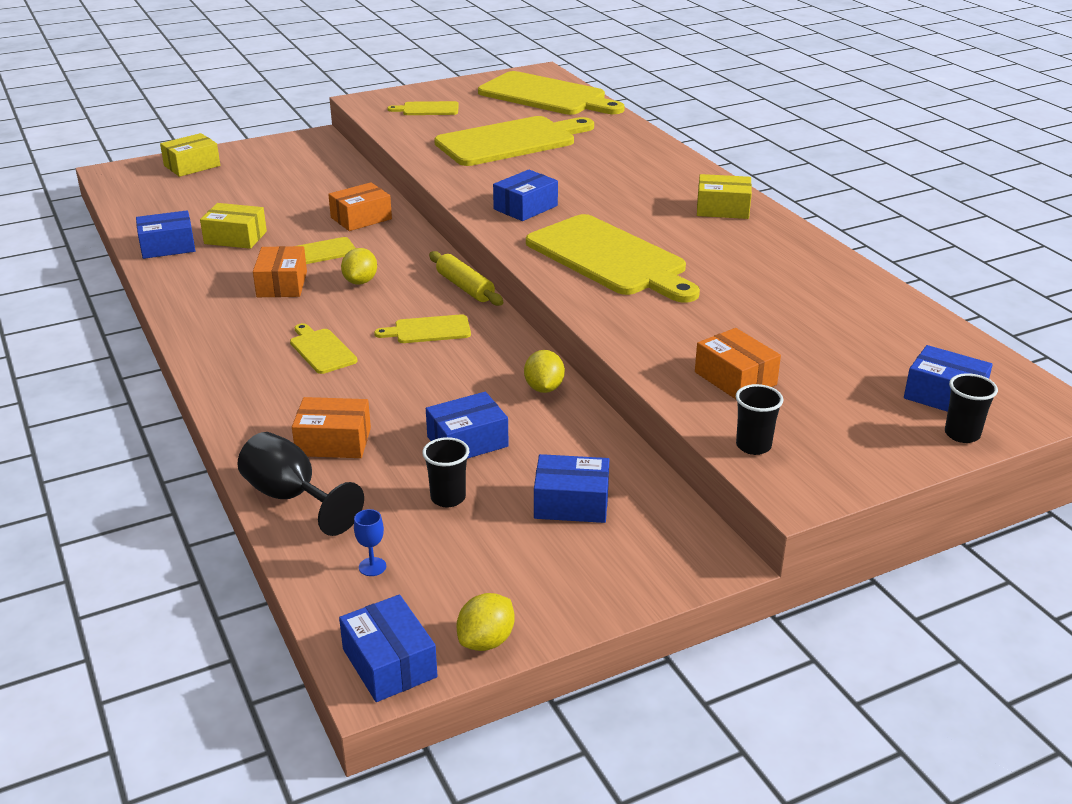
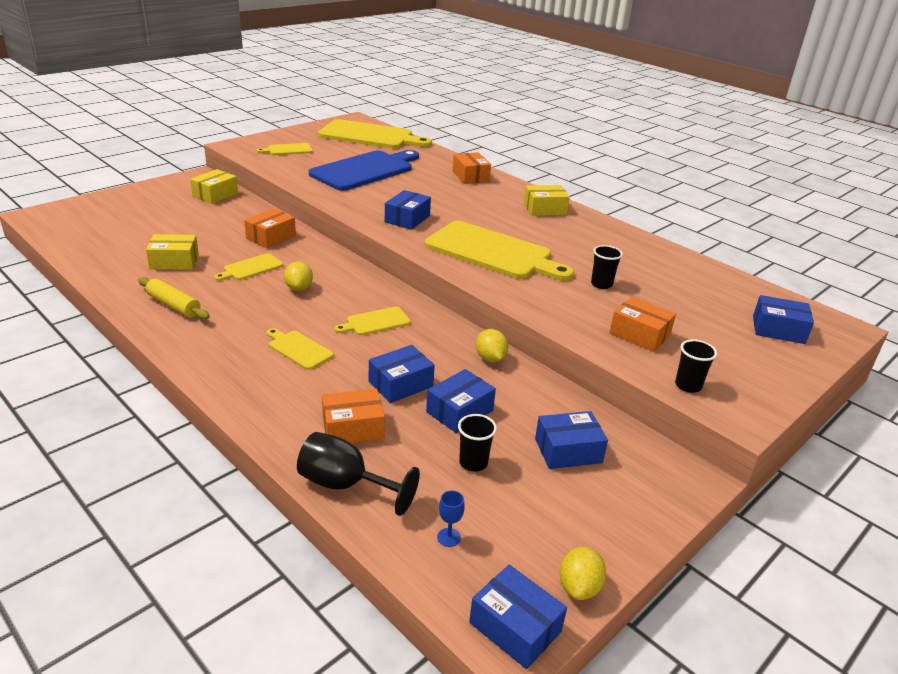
camera: 20 degrees left, 0 degrees up
(167, 246) = (118, 274): blue box -> blue box (400, 384)
(192, 166) = (105, 205): yellow box -> yellow box (215, 195)
(282, 284) = (235, 297): orange box -> orange box (470, 176)
(465, 287) = (383, 284): yellow rolling pin -> yellow rolling pin (173, 305)
(511, 141) = (365, 170): yellow cutting board -> blue cutting board
(962, 434) = (809, 356): black cup -> black cup (601, 284)

